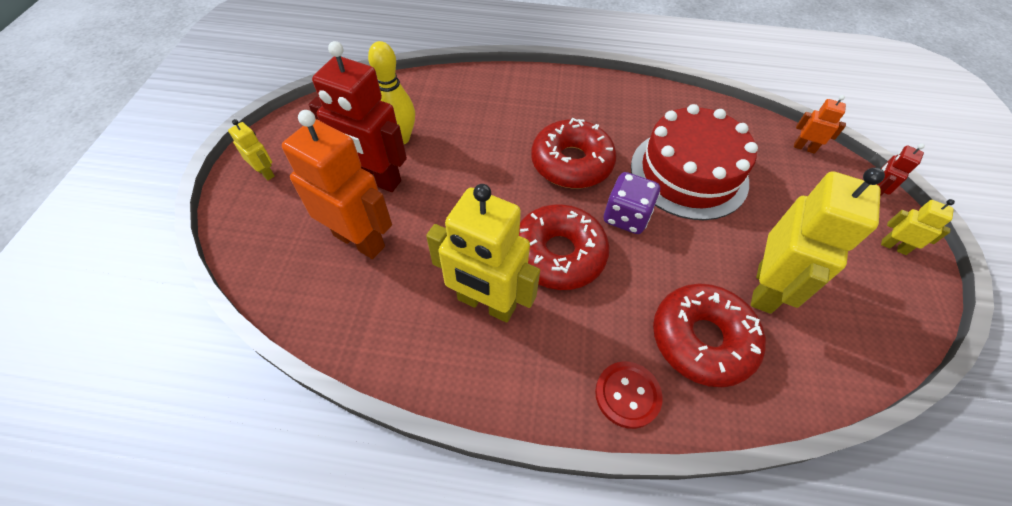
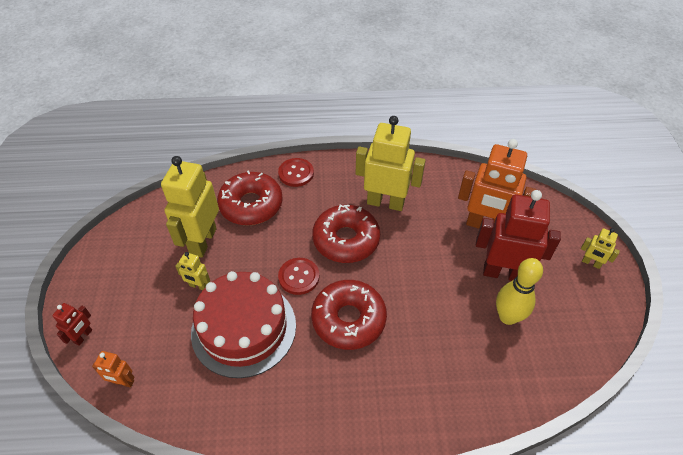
camera: 170 degrees right, 5 degrees down
(626, 216) = (299, 277): purple dice -> red button
(893, 247) = (92, 289): yellow robot -> yellow robot (198, 286)

